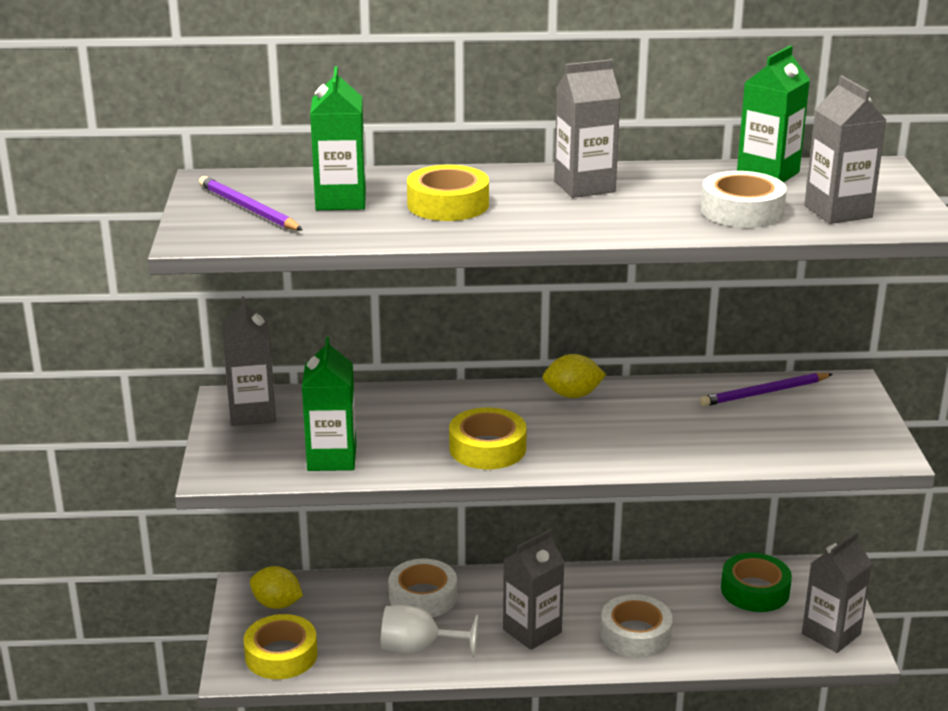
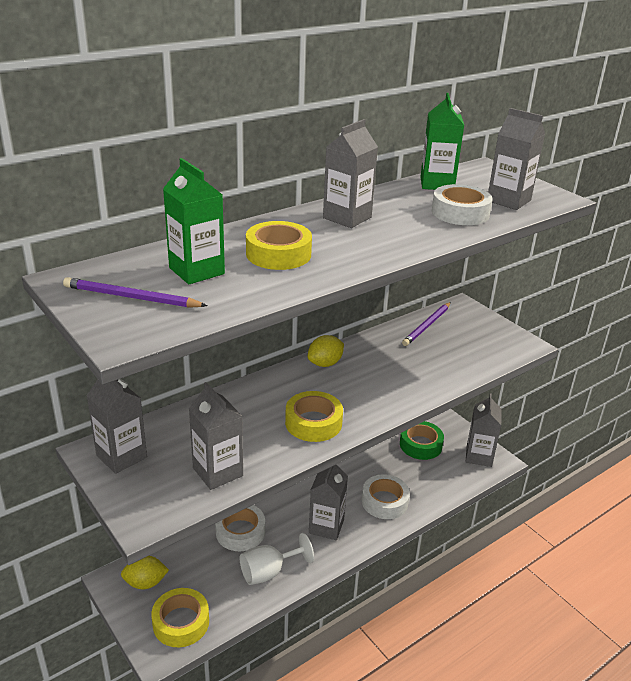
camera: 35 degrees left, 5 degrees up
(332, 458) = (218, 472): green carton -> grey carton

